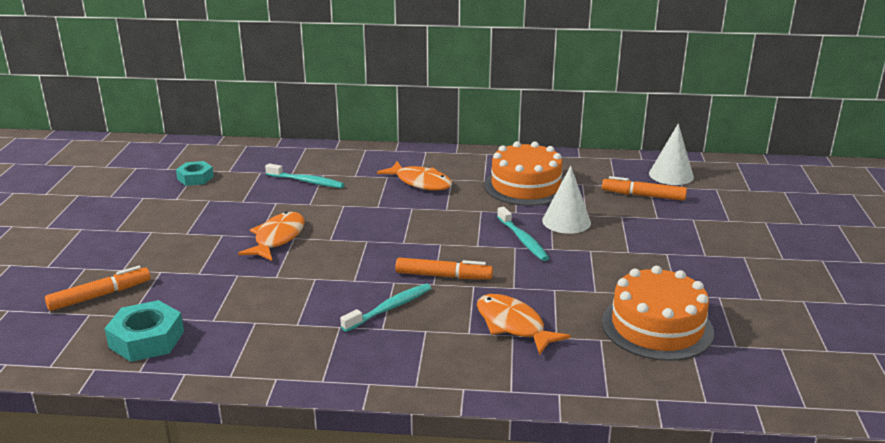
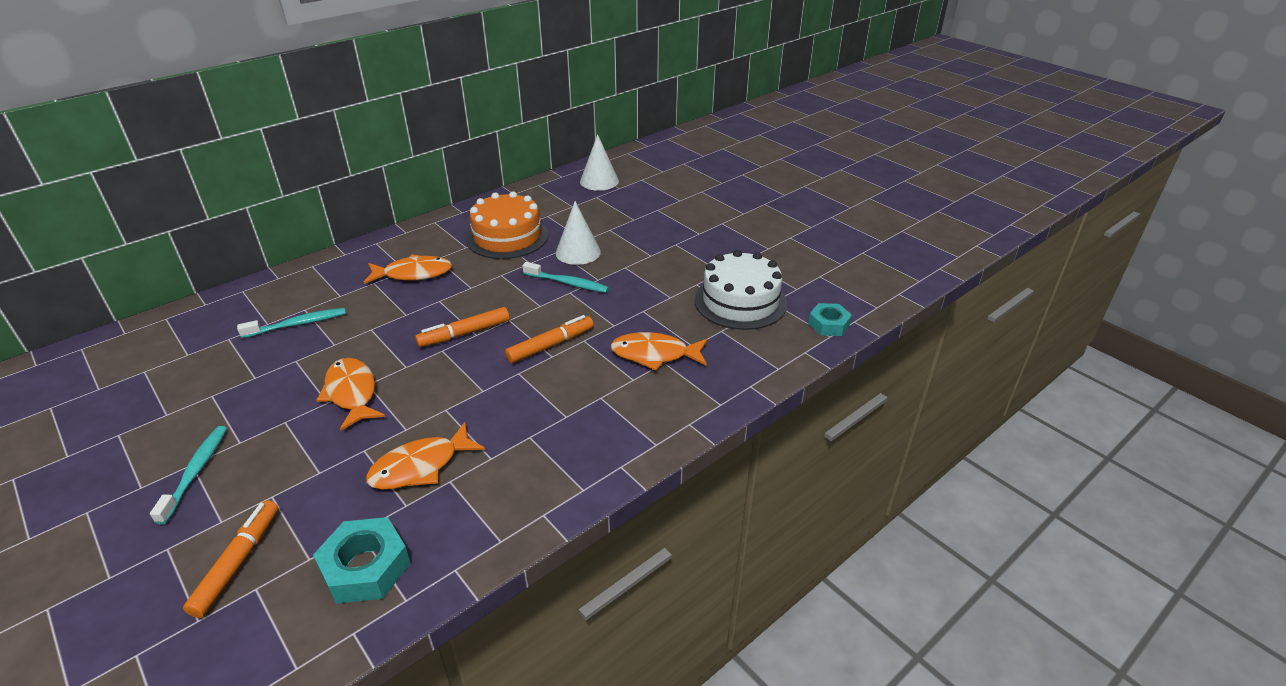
camera: 45 degrees left, 10 degrees up
(195, 178) = (156, 381): turquoise nut -> turquoise nut (829, 324)
(251, 303) = (420, 466): none -> orange fish
(390, 308) = (548, 396): turquoise toothbrush -> turquoise toothbrush (196, 472)
(643, 195) = (602, 206): orange marker -> orange marker (464, 333)
(657, 327) = (740, 301): orange cake -> white cake

